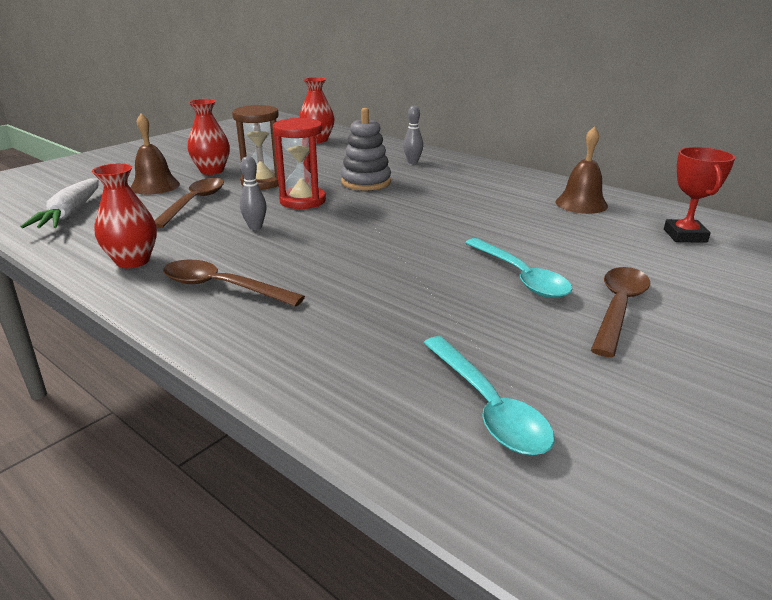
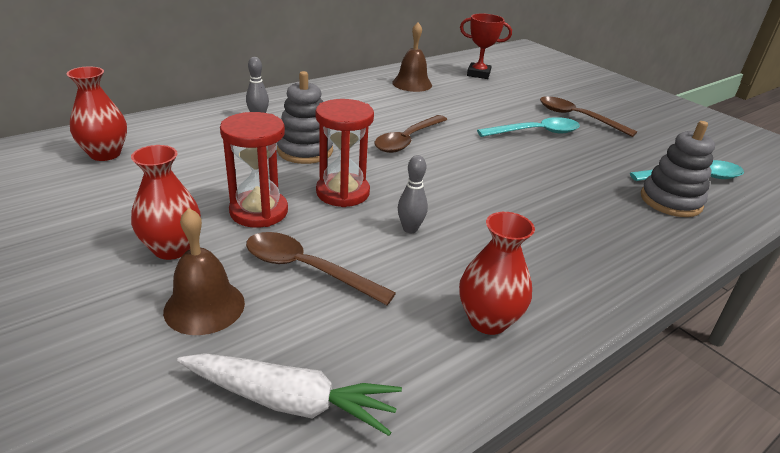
camera: 80 degrees left, 5 degrees up
(222, 287) = (554, 259): brown spoon -> brown spoon (407, 140)
(262, 182) = (259, 212): brown hourglass -> red hourglass
(385, 372) = (670, 201): none -> grey stacking toy

